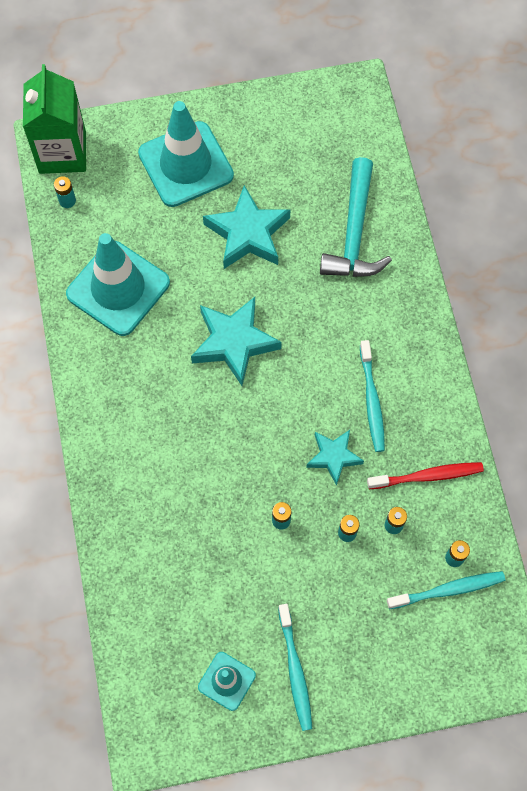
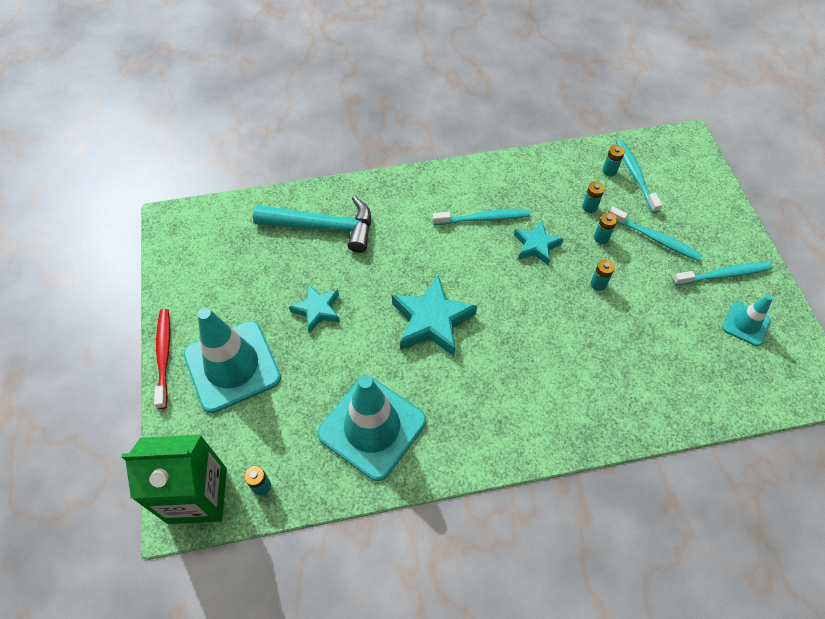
camera: 90 degrees left, 10 degrees down
(248, 234) = (317, 310): turquoise star -> turquoise star, size x0.61
(347, 597) = (655, 238): none -> turquoise toothbrush
(427, 476) = (545, 184): red toothbrush -> red toothbrush (164, 356)

